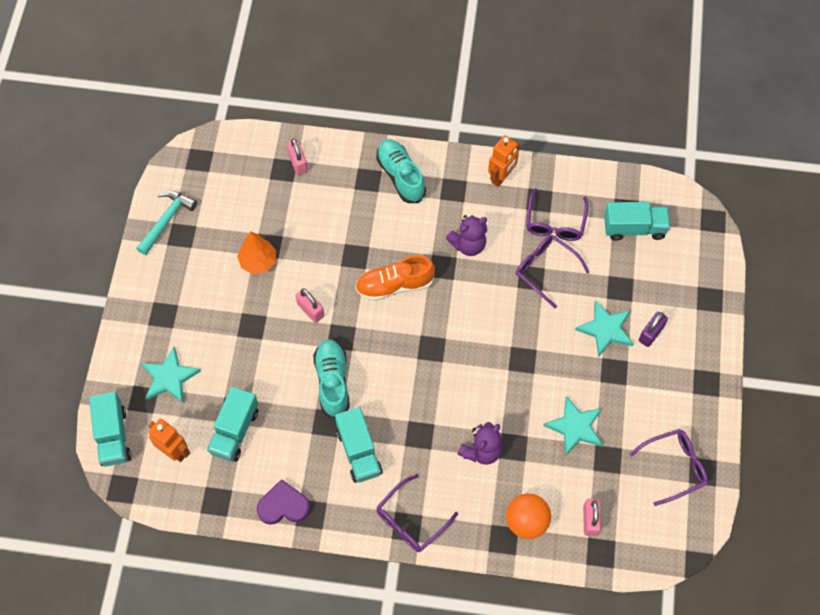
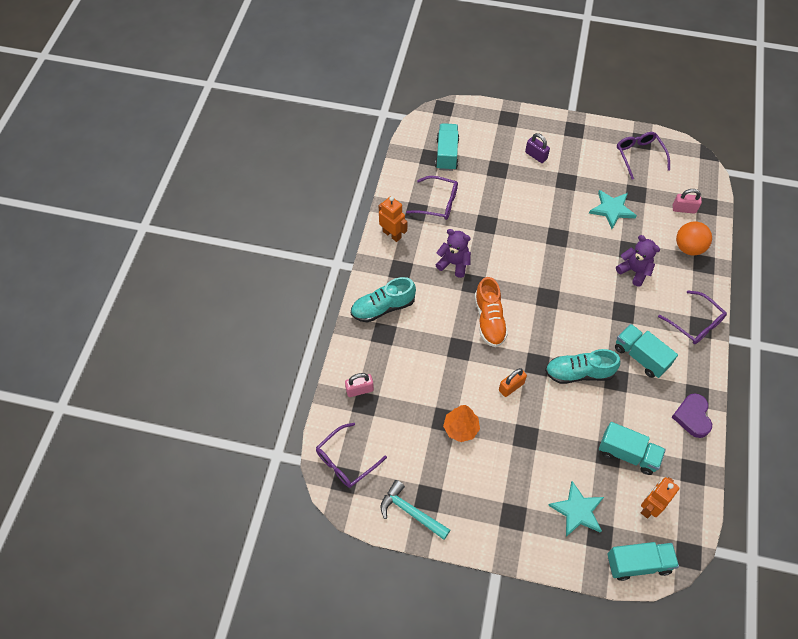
camera: 85 degrees left, 5 degrees down
(310, 310) = (511, 387): pink padlock -> orange padlock
(359, 452) = (640, 357): turquoise truck -> turquoise truck turned 120 degrees counterclockwise
(468, 244) = (454, 263): purple teddy bear -> purple teddy bear turned 45 degrees counterclockwise
(546, 270) = (480, 213): purple glasses -> purple glasses (346, 460)
(606, 329) = (532, 182): turquoise star -> none

